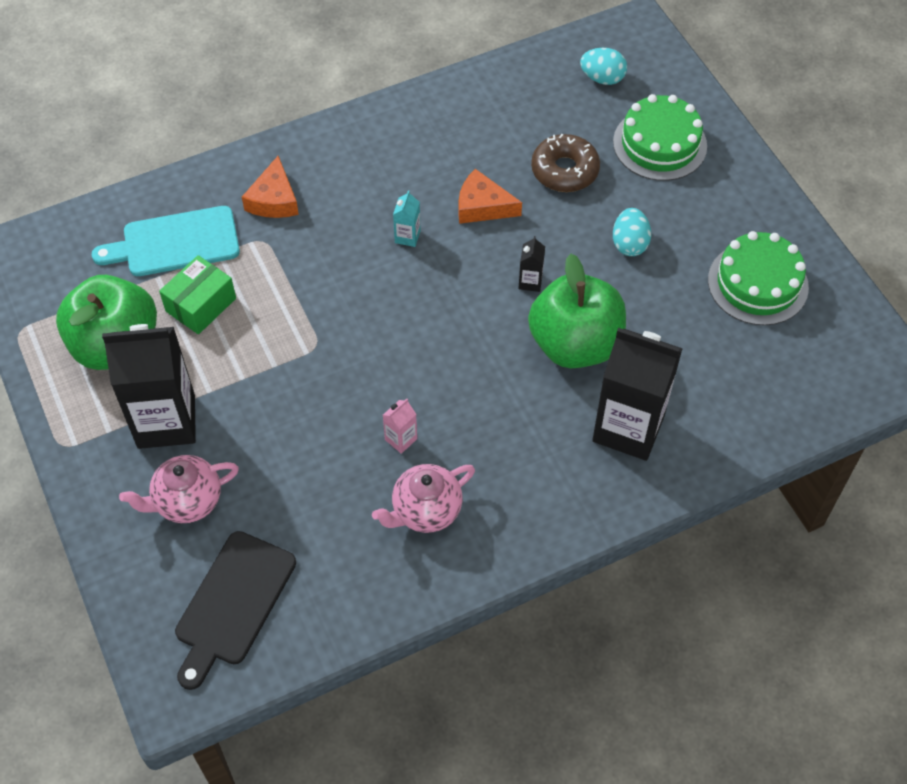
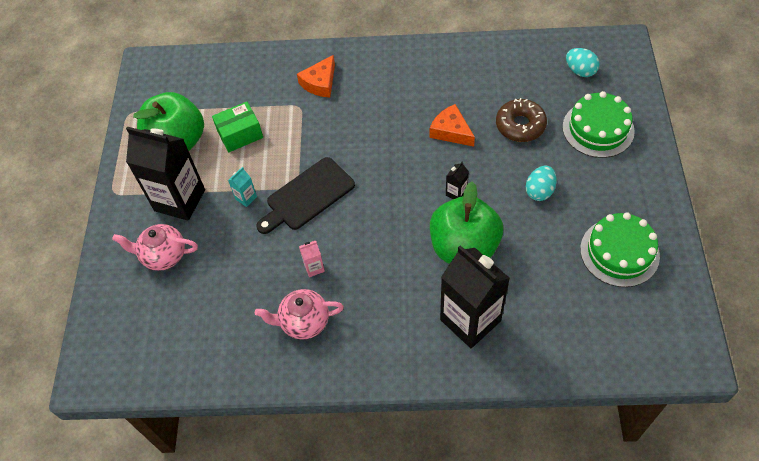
camera: 30 degrees right, 0 degrees up
(175, 243) = (246, 90): turquoise cutting board -> none
(233, 603) = (153, 333): black cutting board -> black cutting board (307, 196)
(407, 236) = (391, 135): turquoise carton -> turquoise carton (246, 198)

